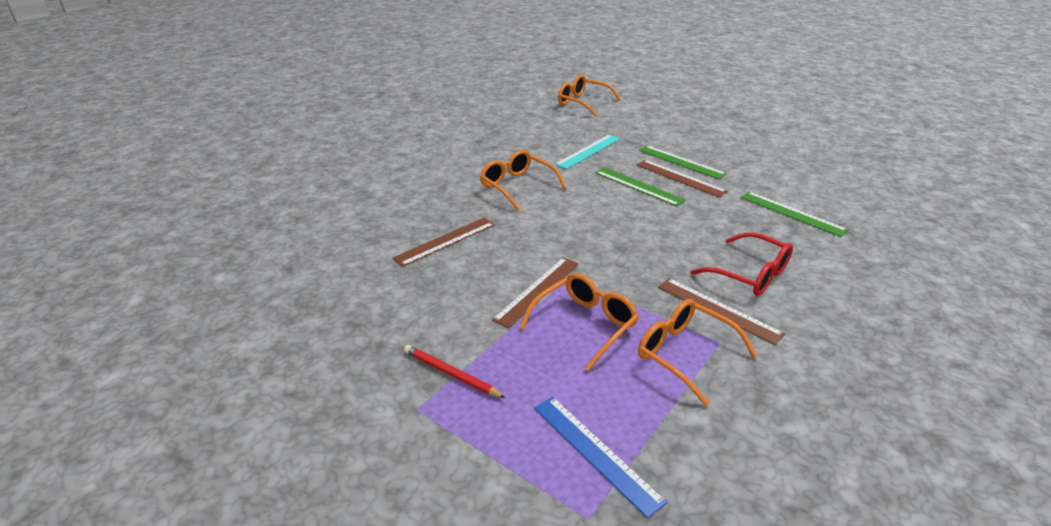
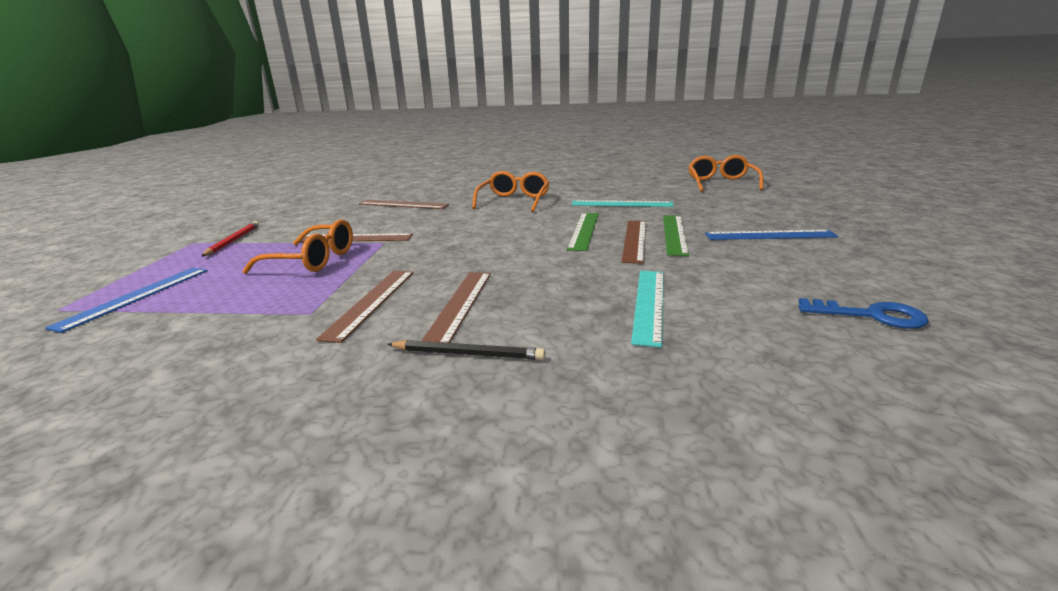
camera: 60 degrees right, 10 degrees down
(685, 354) = (281, 302): orange glasses -> none
(713, 139) = (770, 235): none -> blue ruler
(749, 274) = (459, 305): red glasses -> brown ruler
(792, 213) = (649, 304): green ruler -> turquoise ruler
(826, 289) = (468, 354): none -> black pencil
(841, 168) = (871, 315): none -> blue key

